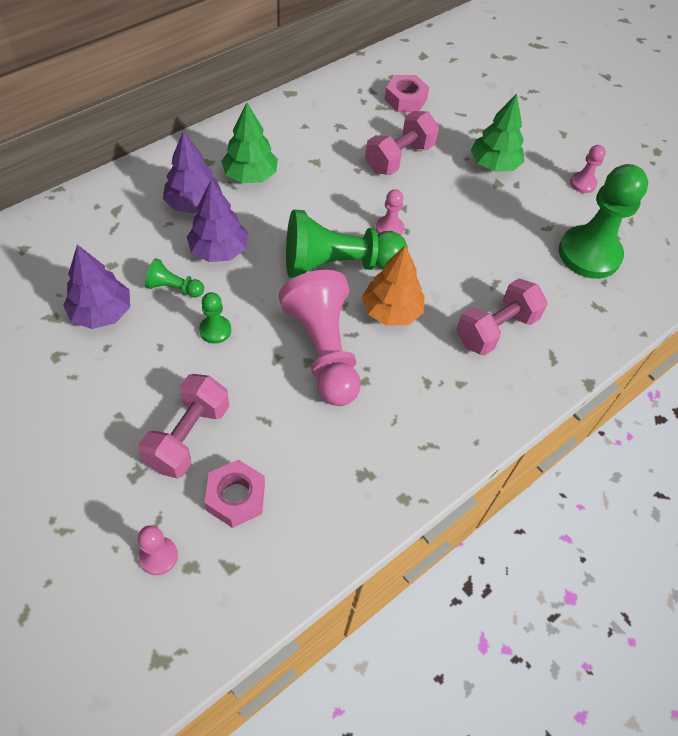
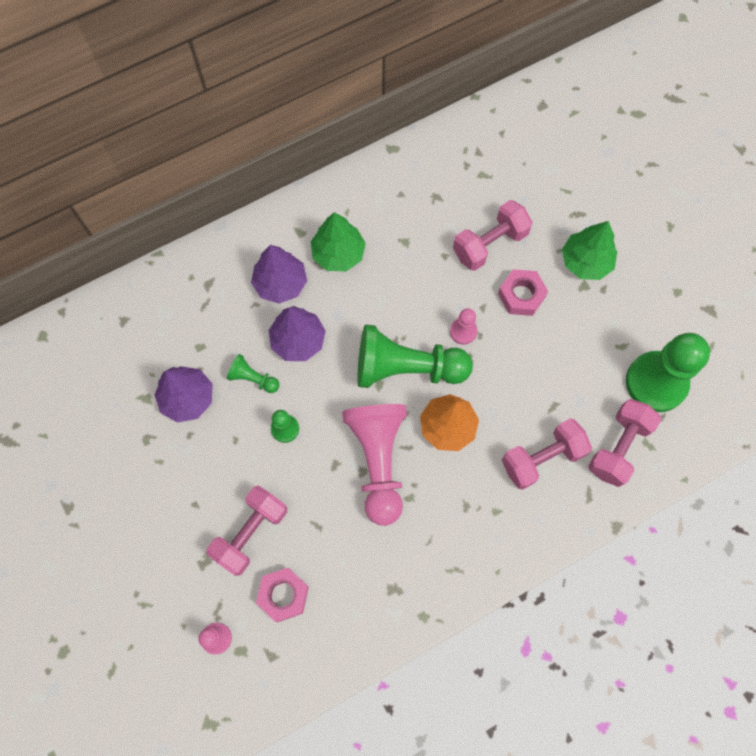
camera: 15 degrees right, 15 degrees up
(405, 99) = (511, 166): pink nut -> pink nut (521, 295)
(570, 312) = (618, 447): none -> pink dumbbell
(583, 183) = (673, 294): pink pawn -> none

